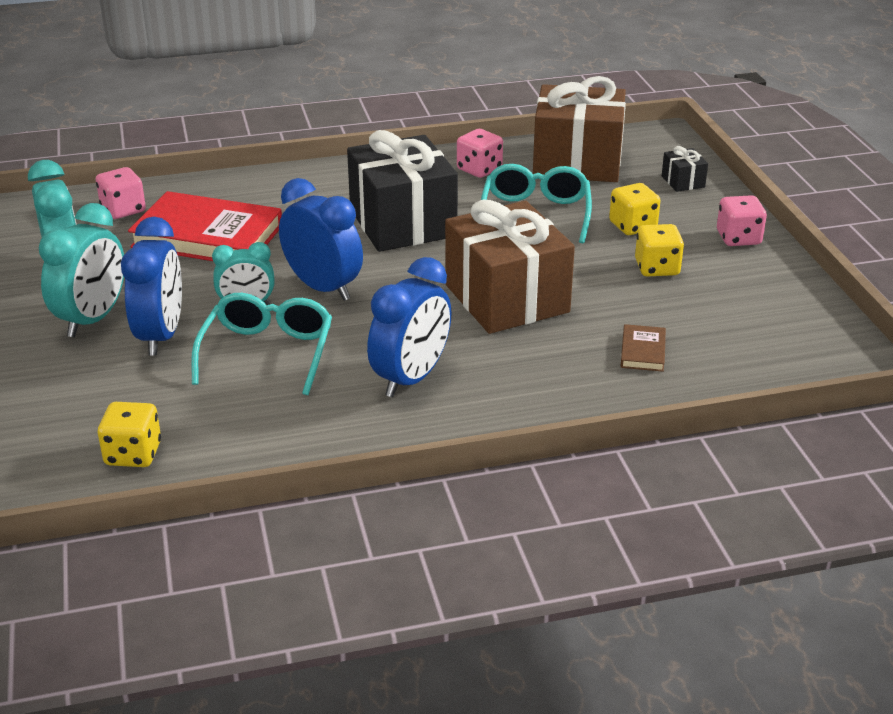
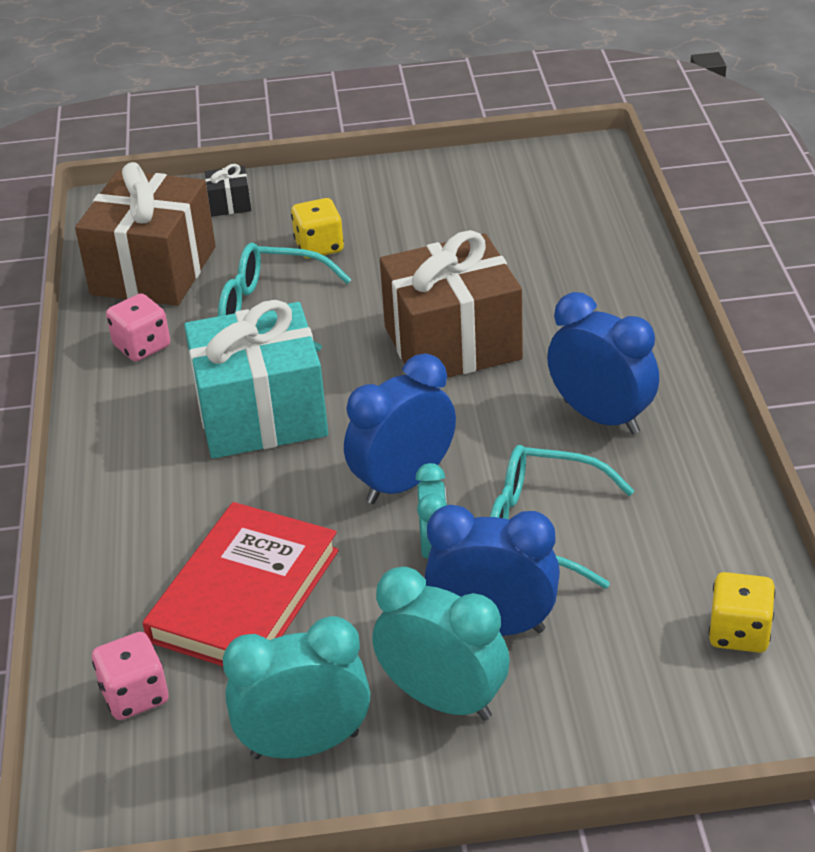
camera: 80 degrees left, 5 degrees up
(402, 223) = (261, 414): black gift -> turquoise gift
(643, 351) = (564, 265): brown book -> none
(657, 268) = (410, 240): yellow dice -> none
(738, 238) = (362, 185): pink dice -> none

